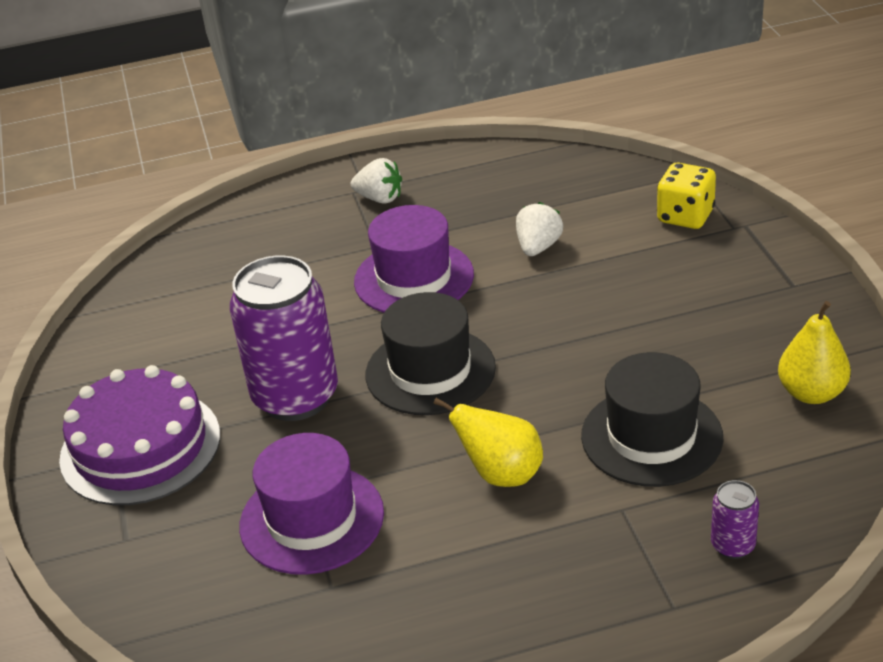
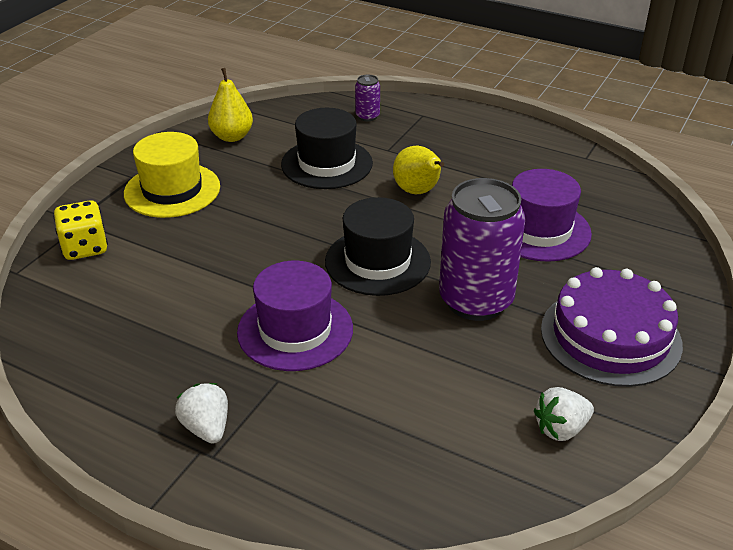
camera: 140 degrees left, 0 degrees up
(538, 247) = (191, 293): white strawberry -> white strawberry (561, 429)
(731, 300) = (172, 190): none -> yellow hat

